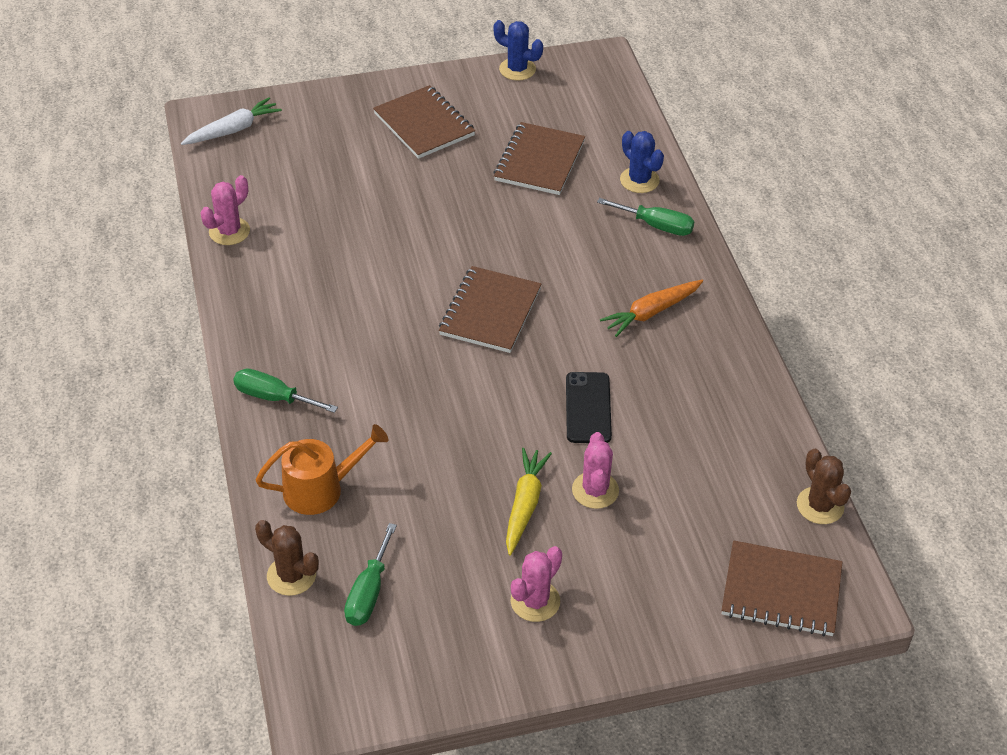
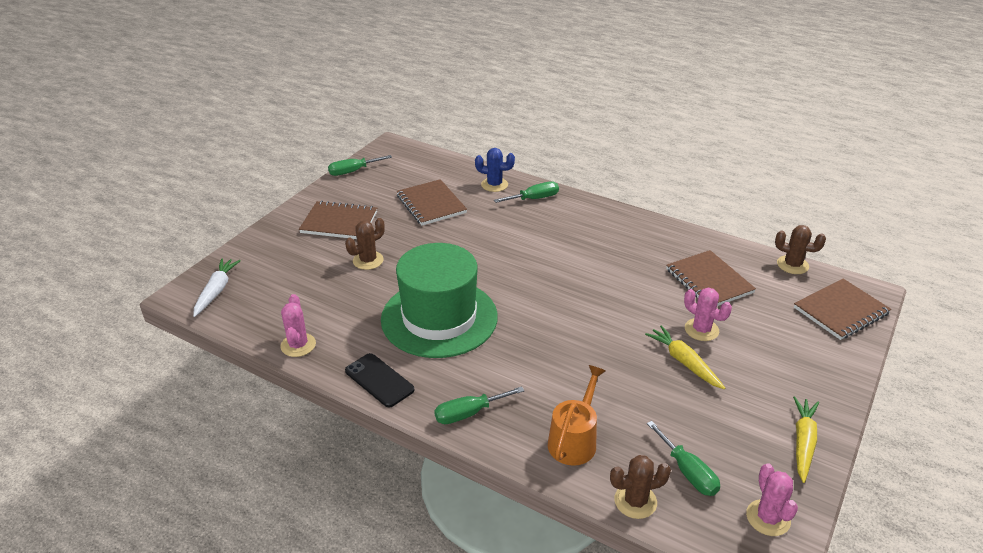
camera: 45 degrees left, 10 degrees down
(373, 291) = (439, 318): none -> green hat
(394, 186) = (368, 260): none -> brown cactus
(490, 312) = (518, 286): brown notebook -> brown notebook (708, 281)
(509, 660) = (803, 442): none -> yellow carrot
(517, 69) = (353, 171): blue cactus -> green screwdriver
(535, 601) = (765, 403): pink cactus -> pink cactus (768, 518)
(588, 408) = (636, 296): black phone -> black phone (379, 380)
(651, 312) = (593, 235): orange carrot -> none

